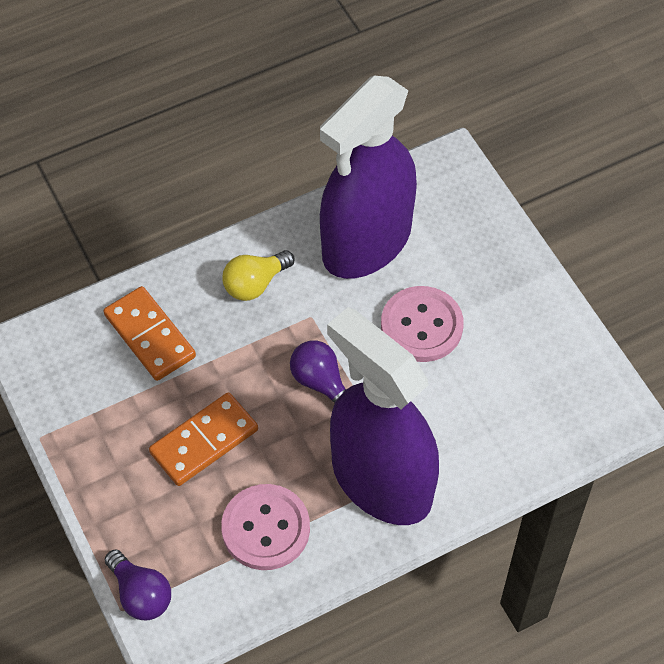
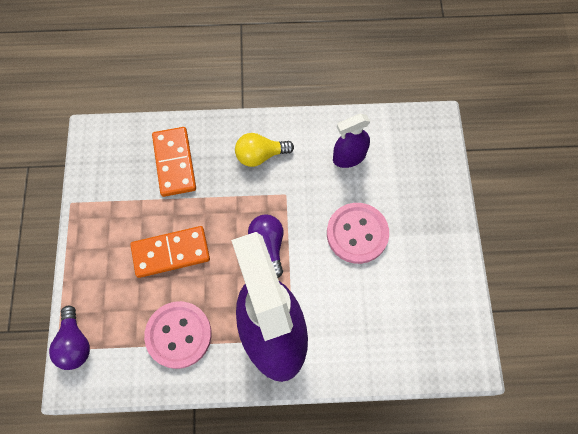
camera: 25 degrees right, 10 degrees up
(366, 242) = (349, 157): purple spray bottle -> purple spray bottle, size x0.44

